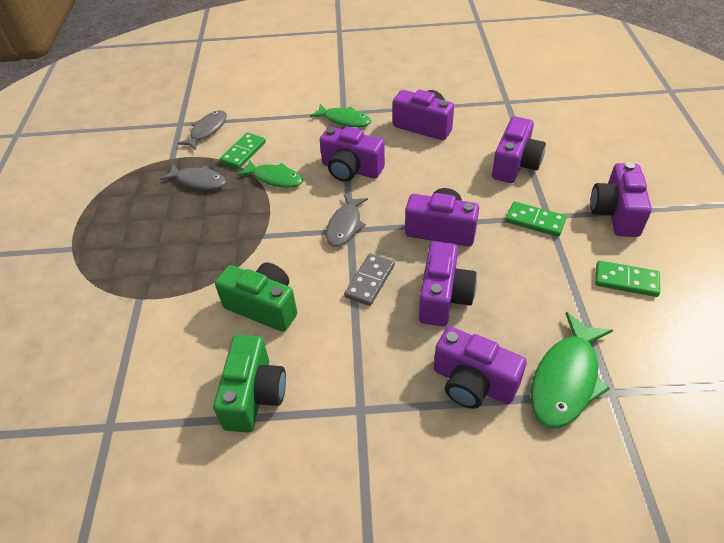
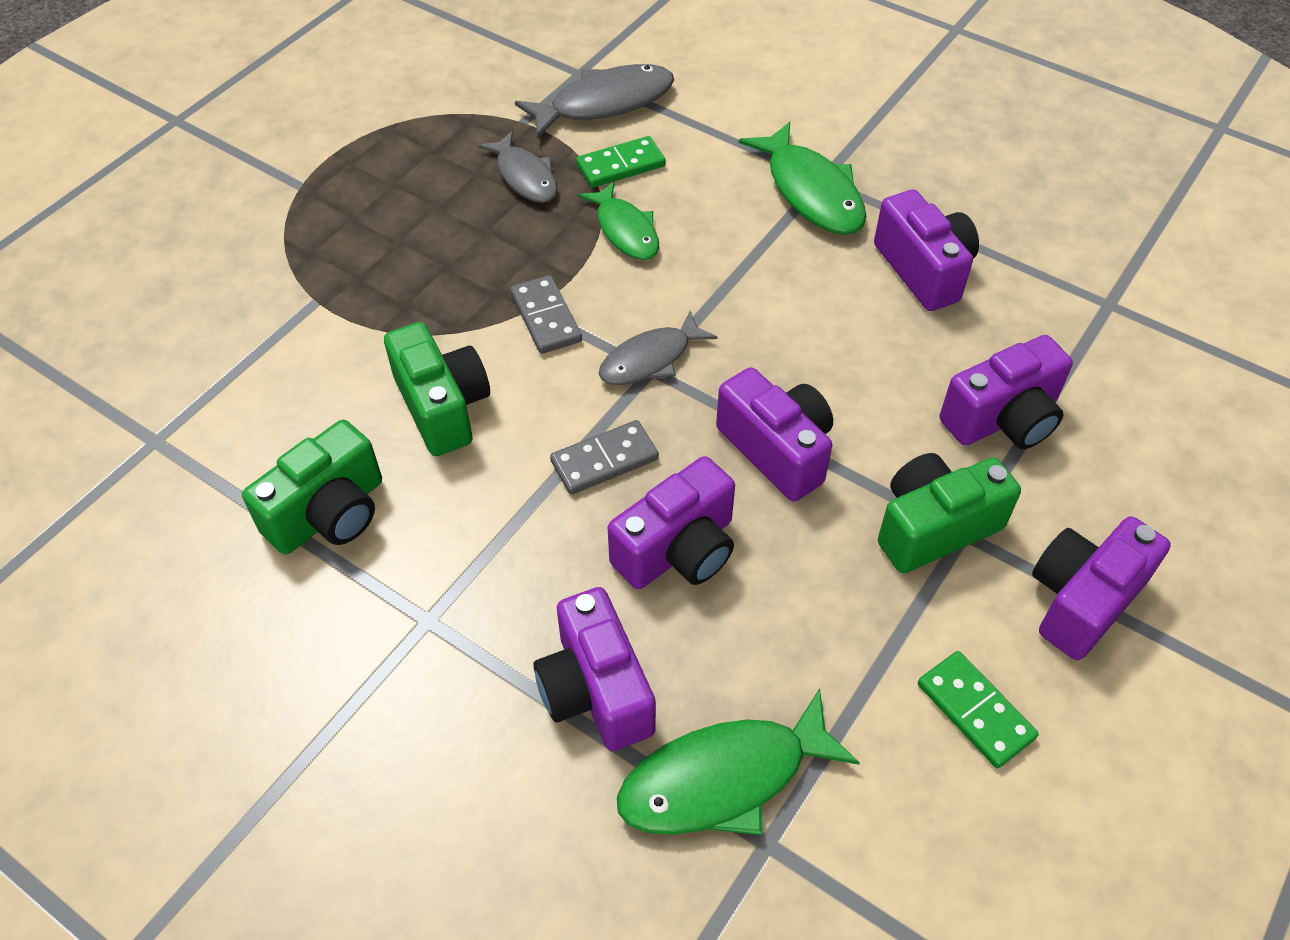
camera: 35 degrees right, 5 degrees up
(207, 130) = (604, 103): grey fish -> grey fish, size x1.51
(275, 236) = (545, 317): none -> grey domino
(344, 120) = (811, 192): green fish -> green fish, size x1.51
(351, 169) = (742, 278): purple camera -> none
(535, 221) = (934, 527): green domino -> green camera

